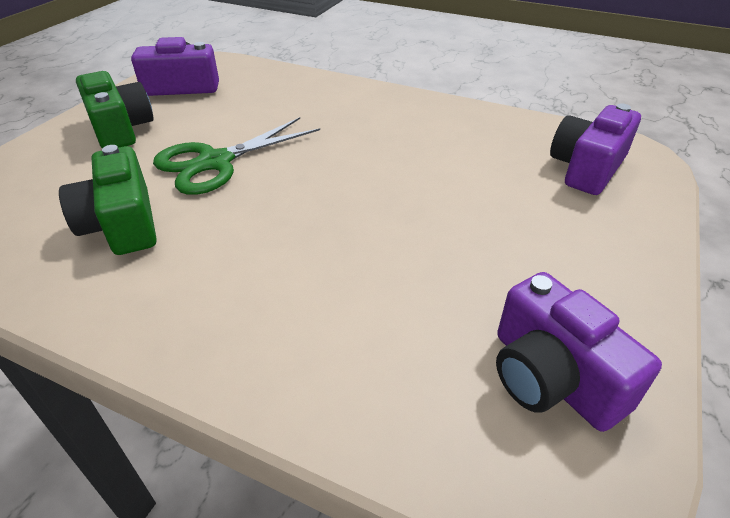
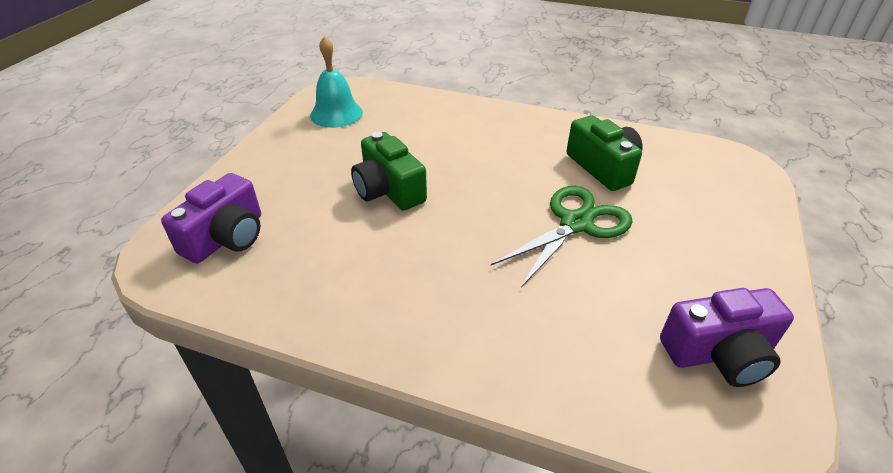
camera: 175 degrees right, 0 degrees up
(121, 129) = (710, 262): green camera -> green camera (388, 190)
(551, 377) = (336, 113): purple camera -> turquoise bell

